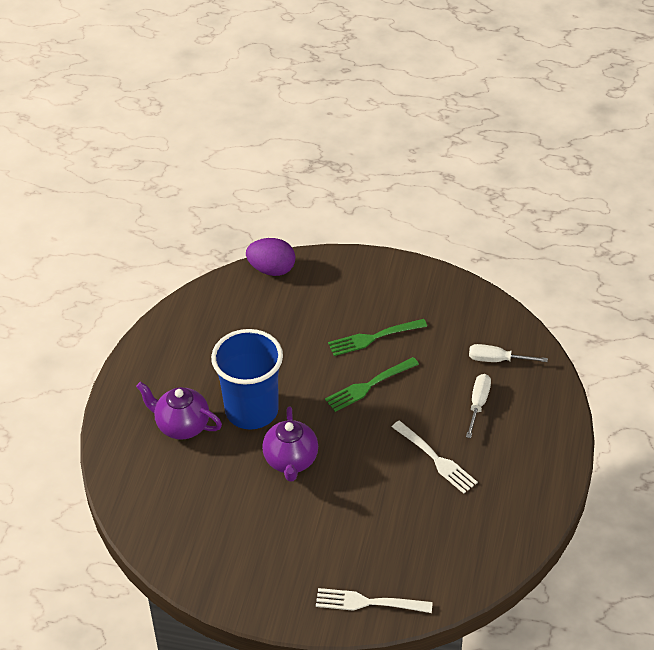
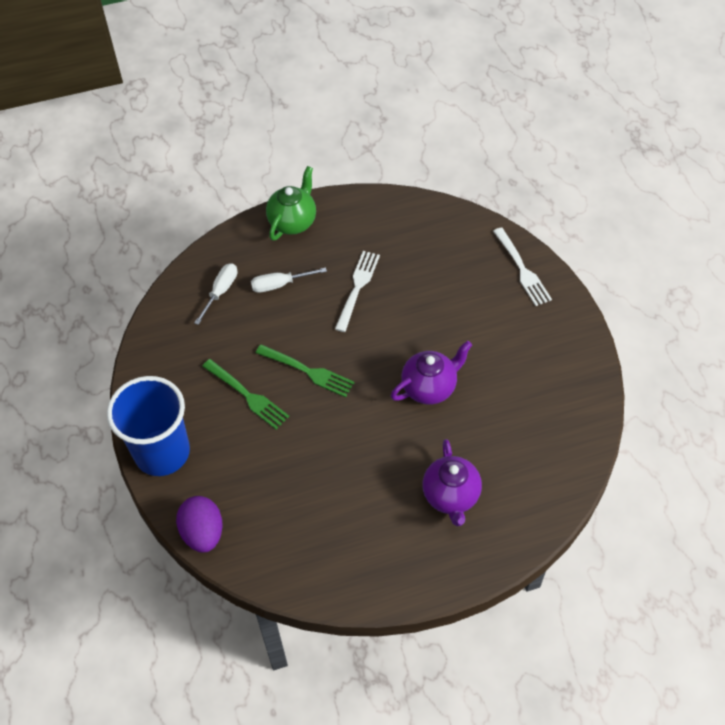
camera: 120 degrees left, 10 degrees up
(251, 410) = (395, 448): blue cup -> blue cup (162, 452)
(497, 360) = (220, 292): white screwdriver -> white screwdriver turned 135 degrees counterclockwise
(550, 444) = (293, 222): none -> green teapot

